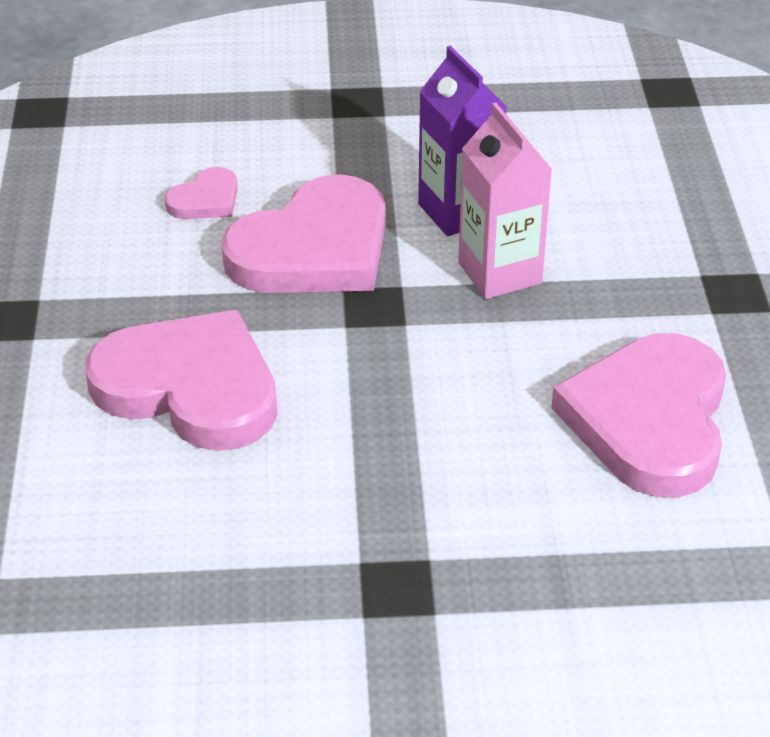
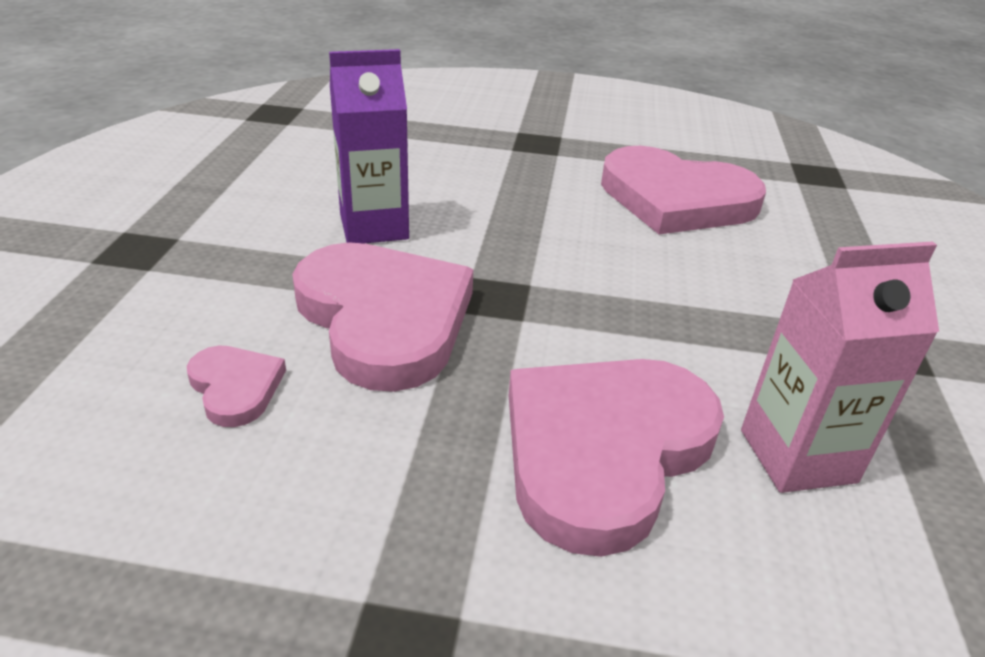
camera: 80 degrees left, 5 degrees down
(500, 273) = (475, 224): pink carton -> pink carton (797, 456)

